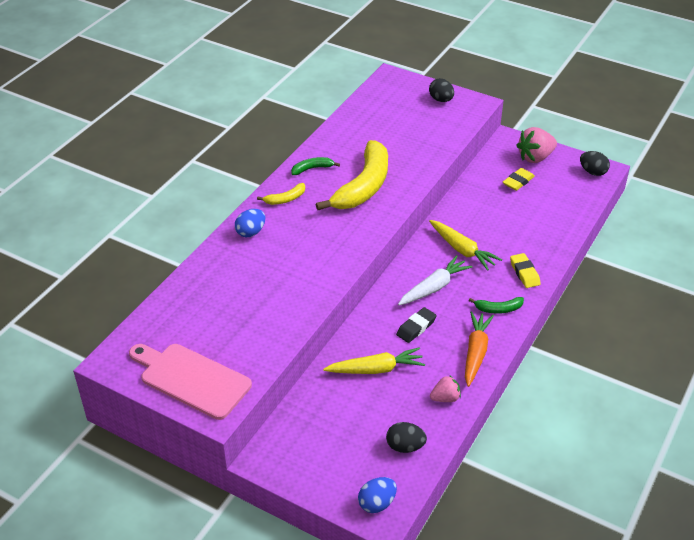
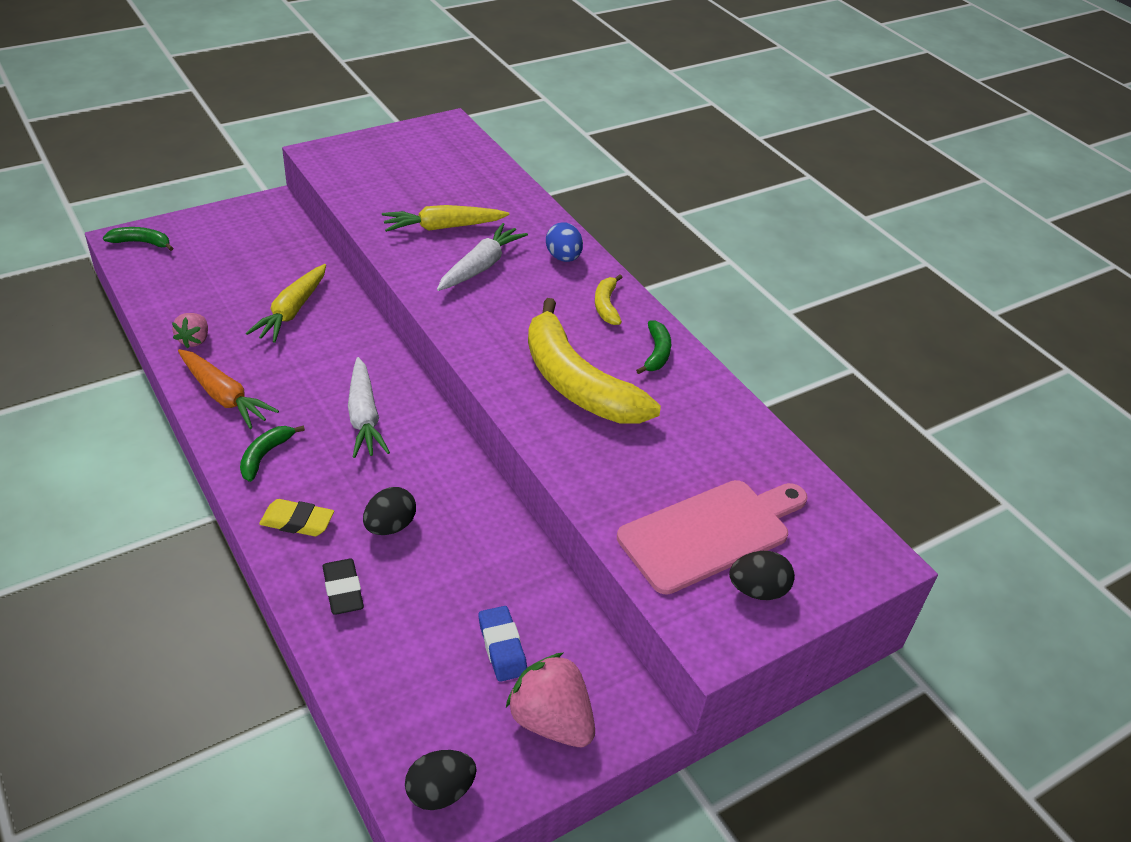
camera: 115 degrees right, 0 degrees up
(191, 379) = (377, 154): pink cutting board -> pink cutting board (710, 533)
(292, 262) = (480, 266): none -> white carrot
(377, 503) = (141, 243): blue egg -> green banana
(405, 446) = (175, 285): black egg -> black egg (390, 526)
(416, 327) = (316, 368): black eraser -> black eraser (343, 590)
(462, 250) = (406, 482): yellow carrot -> yellow carrot (443, 227)
(518, 182) = (502, 647): yellow eraser -> blue eraser
(535, 157) = (551, 721): pink strawberry -> pink strawberry turned 45 degrees counterclockwise

